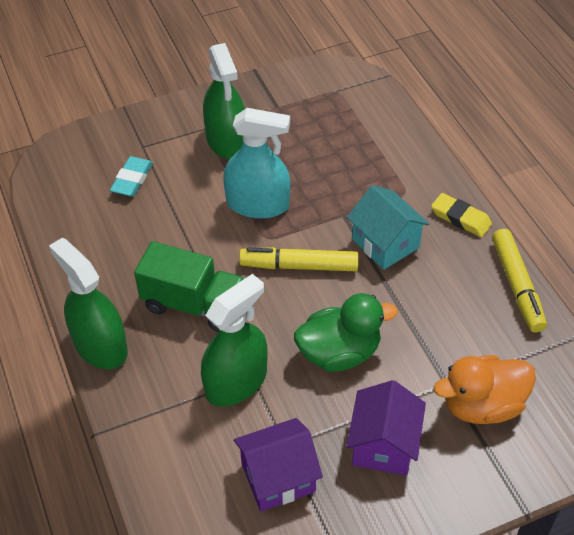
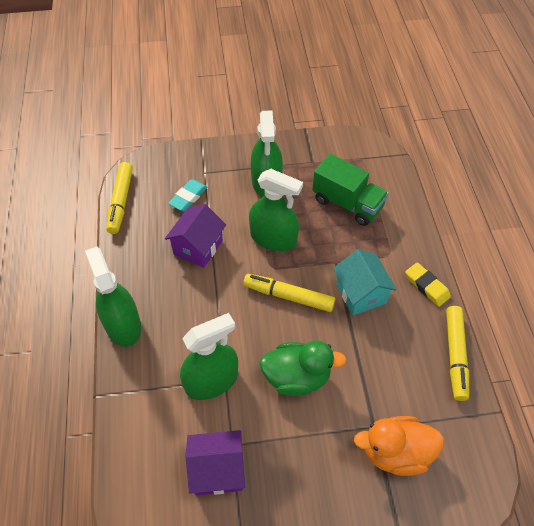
camera: 15 degrees right, 5 degrees up
(44, 203) = (121, 201): none -> yellow marker
(194, 304) = (201, 309): green truck -> green truck (347, 203)
(258, 204) = (273, 238): turquoise spray bottle -> green spray bottle
(383, 445) = (307, 465): purple house -> purple house (198, 247)

